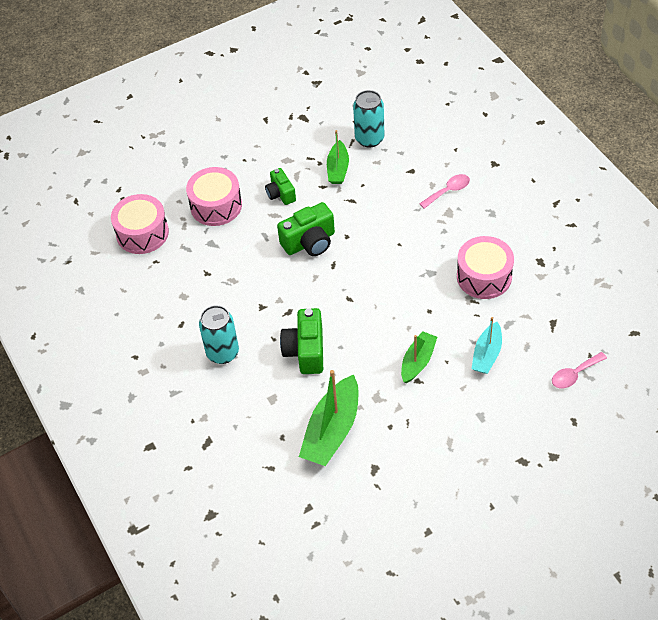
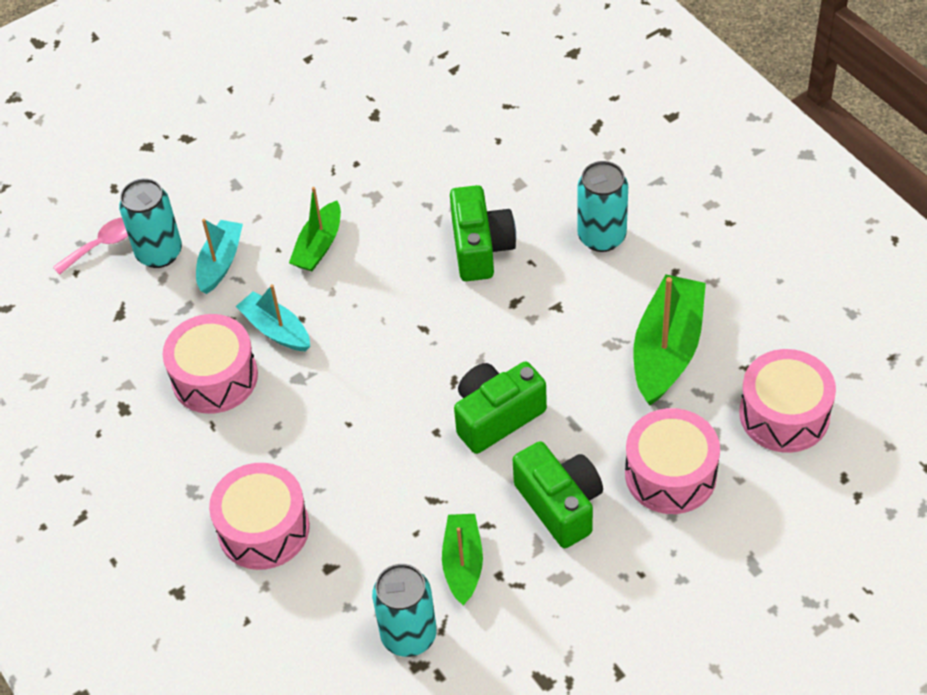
camera: 175 degrees right, 0 degrees up
(280, 194) = (560, 505): green camera -> green camera, size x1.58
(332, 430) = (432, 152): green boat -> green boat (667, 349)
(446, 304) = (276, 330): none -> turquoise boat
(448, 191) = (263, 529): pink spoon -> pink drum
(531, 365) = (159, 253): none -> turquoise can

